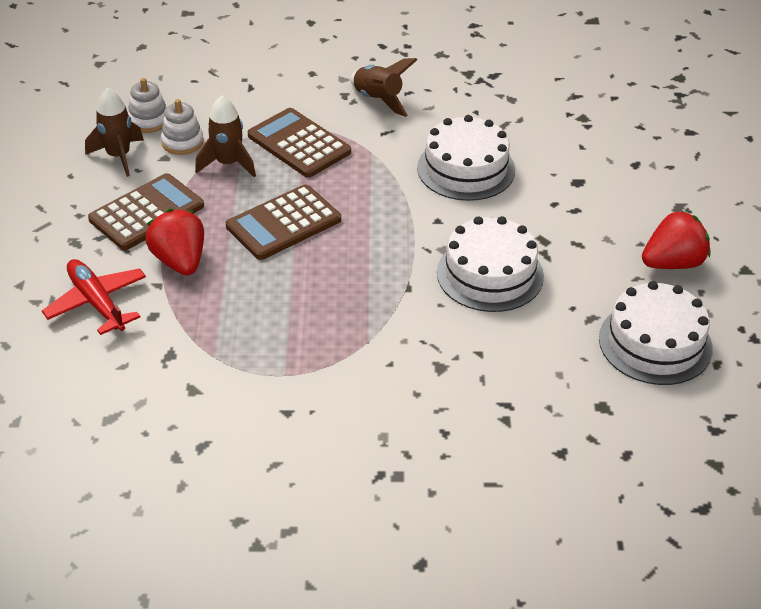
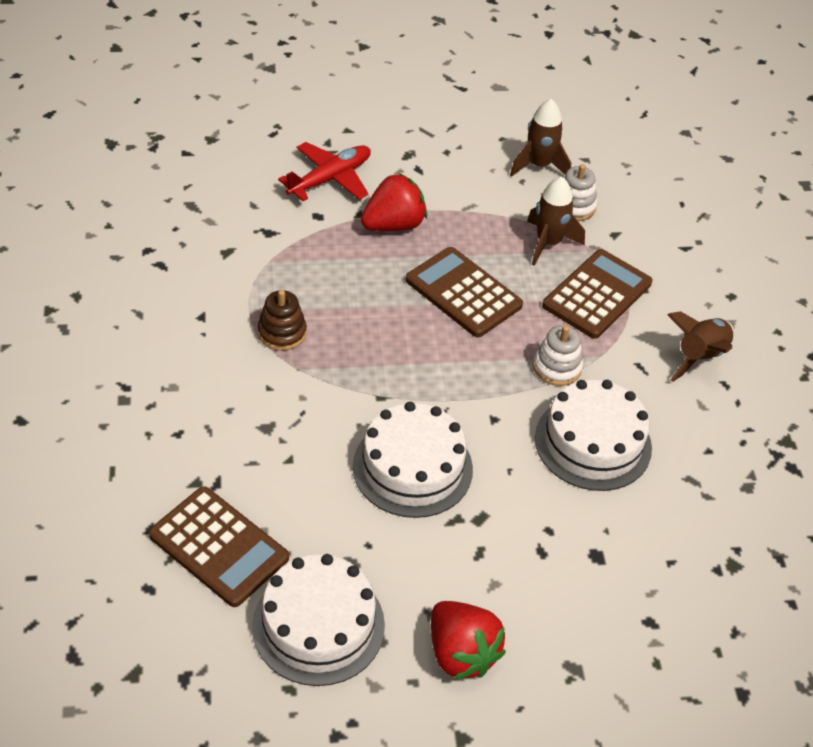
camera: 80 degrees right, 5 degrees up
(146, 213) = (458, 194): brown calculator -> brown calculator (218, 547)
(149, 121) = (601, 179): white stacking toy -> white stacking toy (557, 367)
(318, 351) = (282, 333): none -> brown stacking toy

